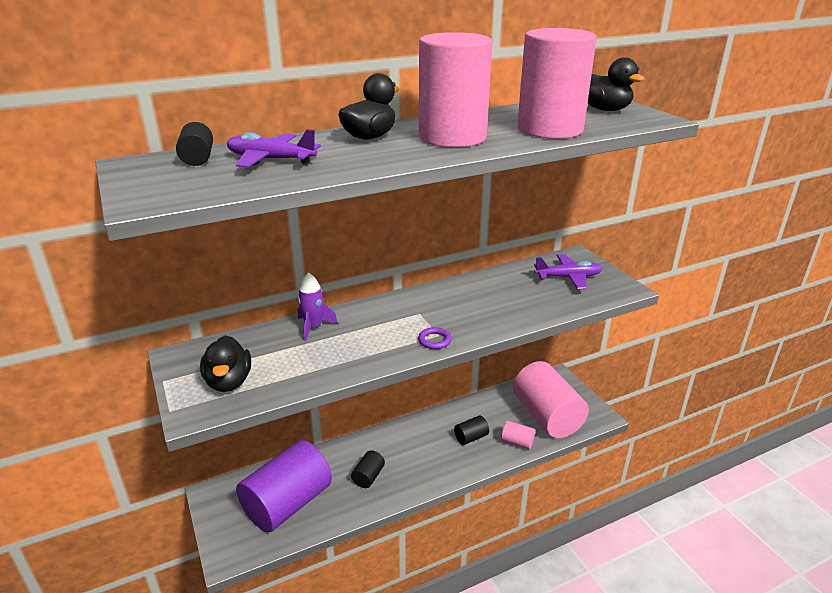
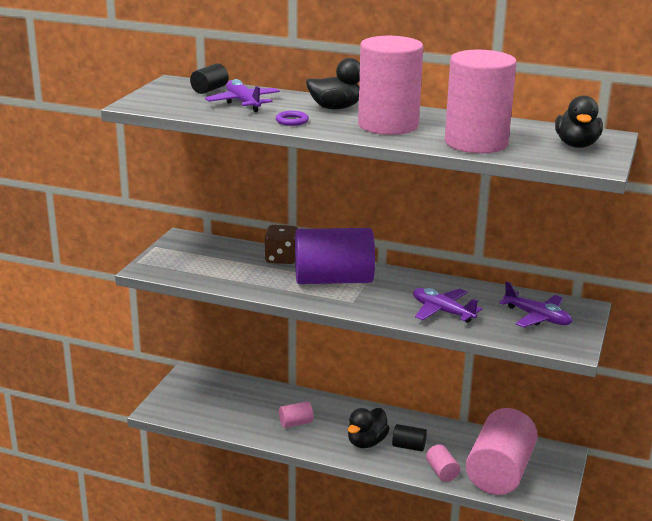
camera: 45 degrees right, 5 degrees down
(229, 382) = (185, 263): black duck -> black duck (366, 442)
(287, 503) = (224, 405): purple cylinder -> purple cylinder (333, 280)
(313, 327) = (281, 259): purple rocket -> brown dice
(368, 477) = (296, 423): black cylinder -> pink cylinder
(434, 340) = (343, 303): purple ring -> purple ring (292, 121)
(510, 306) = (442, 311): none -> purple plane

